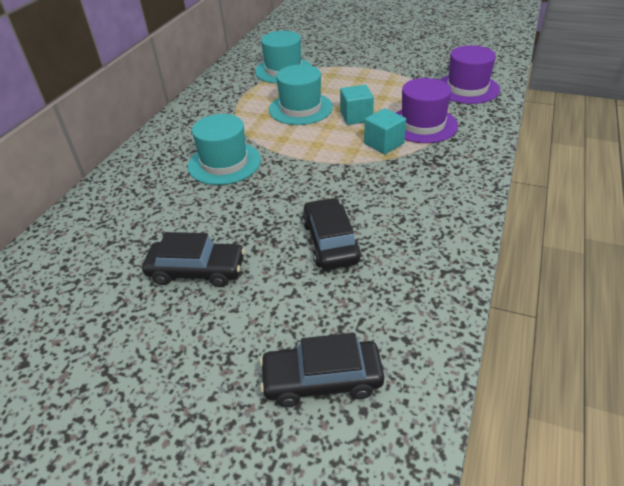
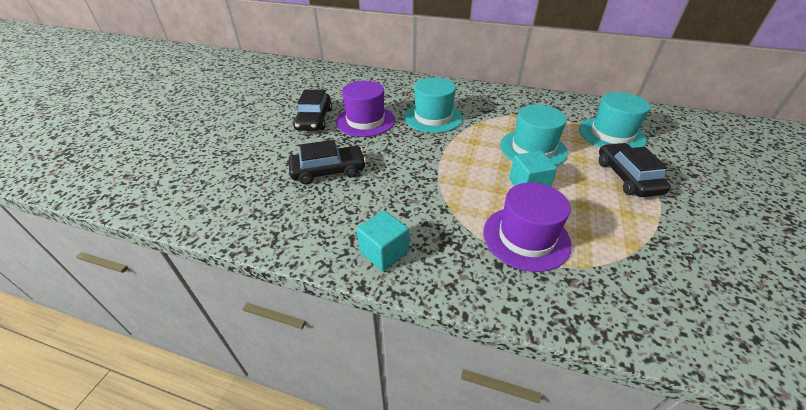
camera: 85 degrees right, 0 degrees up
(322, 379) = (204, 170): black car -> black car (627, 177)
(384, 144) = (477, 204): turquoise cube -> turquoise cube (384, 252)
(467, 88) = (653, 297): purple hat -> purple hat (365, 121)

